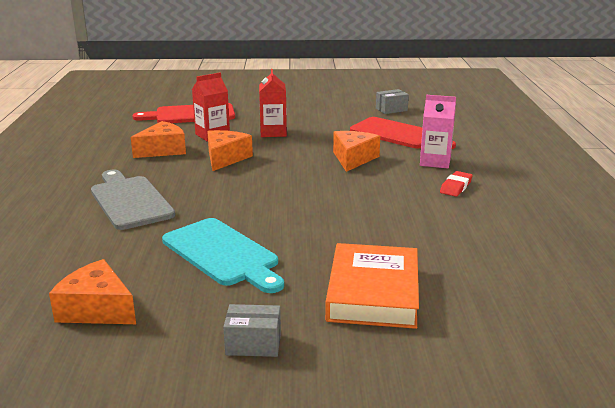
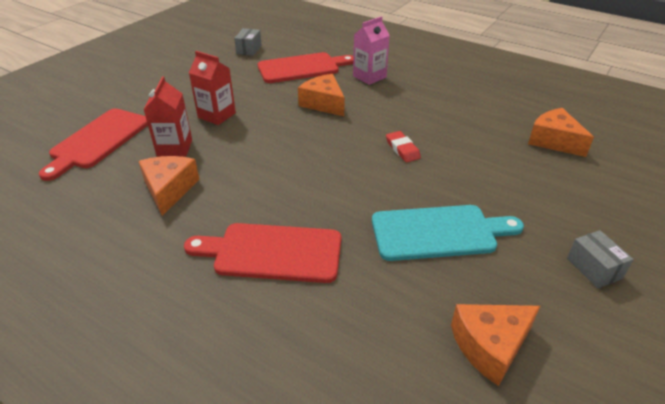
camera: 55 degrees left, 15 degrees up
(130, 200) = (272, 252): grey cutting board -> red cutting board
(225, 158) = (241, 161): orange cheese -> orange cheese (554, 141)
(253, 344) = (594, 268): grey box -> grey box turned 60 degrees counterclockwise
(373, 292) = (549, 185): orange book -> none
(456, 187) = (419, 88): red eraser -> red eraser (402, 149)

